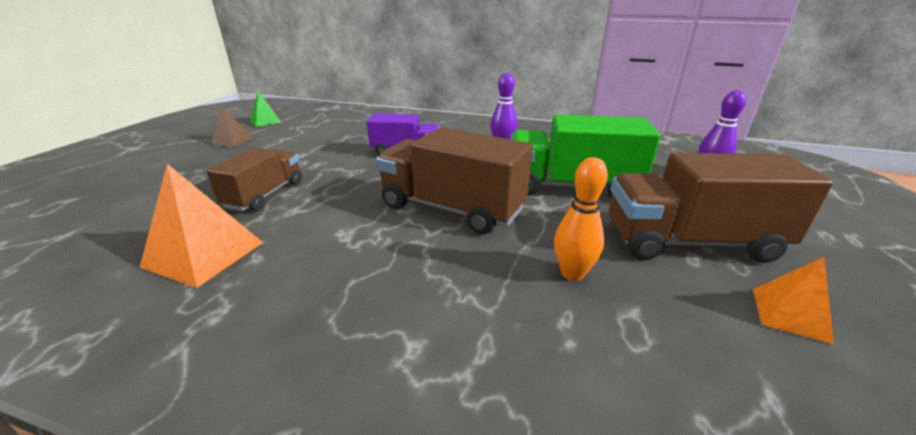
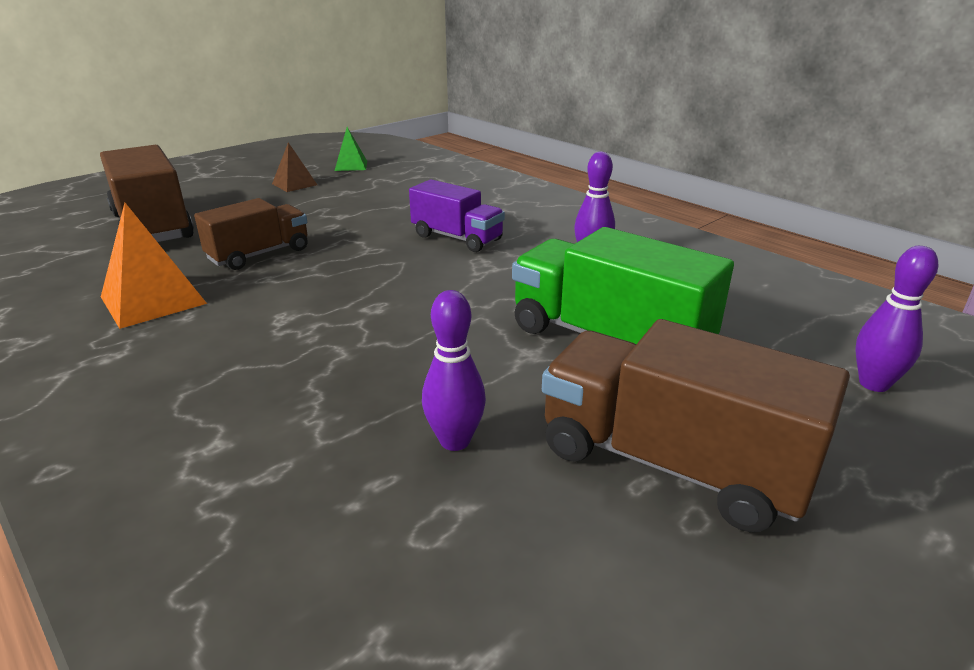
camera: 30 degrees right, 0 degrees up
(451, 208) = (420, 323): brown truck -> brown truck (152, 227)
(572, 273) = (455, 441): orange bowling pin -> purple bowling pin
(789, 314) = (667, 599): orange pyramid -> none

